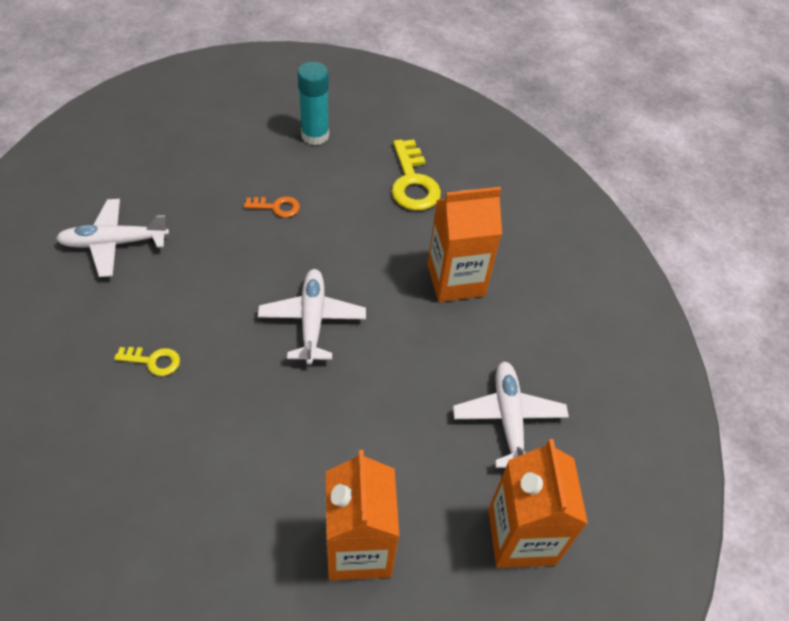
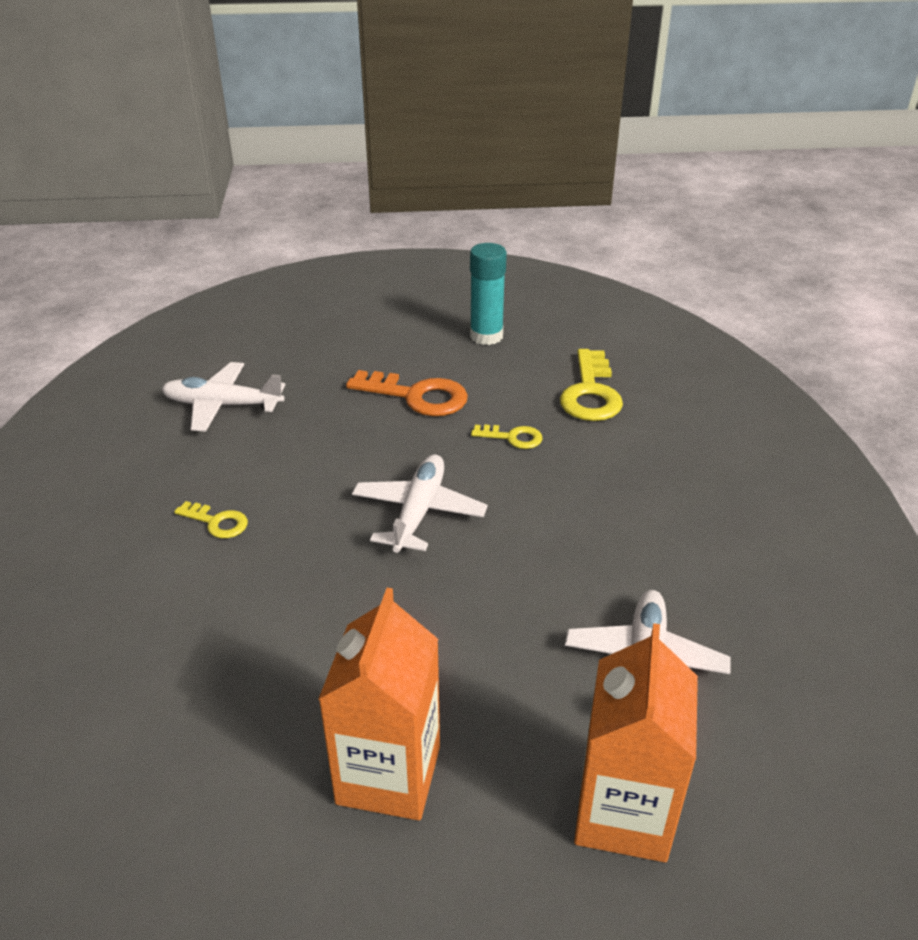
camera: 20 degrees right, 15 degrees down
(277, 207) = (417, 396): orange key -> orange key, size x1.85
(364, 236) = (512, 437): none -> yellow key
(456, 280) = (616, 498): orange carton -> none

